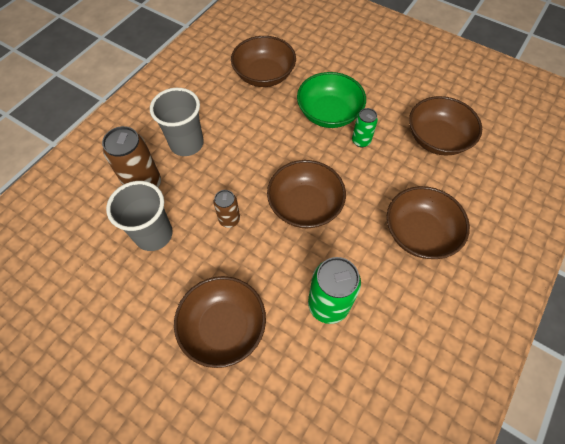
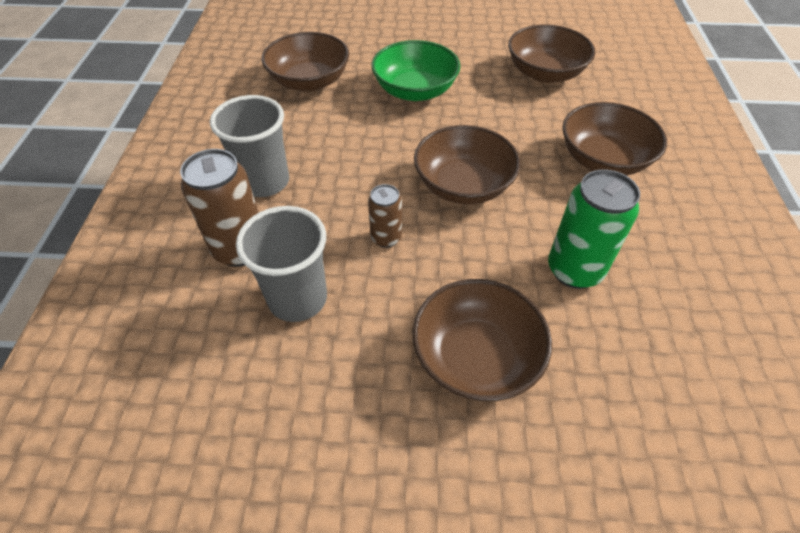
camera: 30 degrees left, 10 degrees down
(361, 141) = (471, 103): green can -> none

